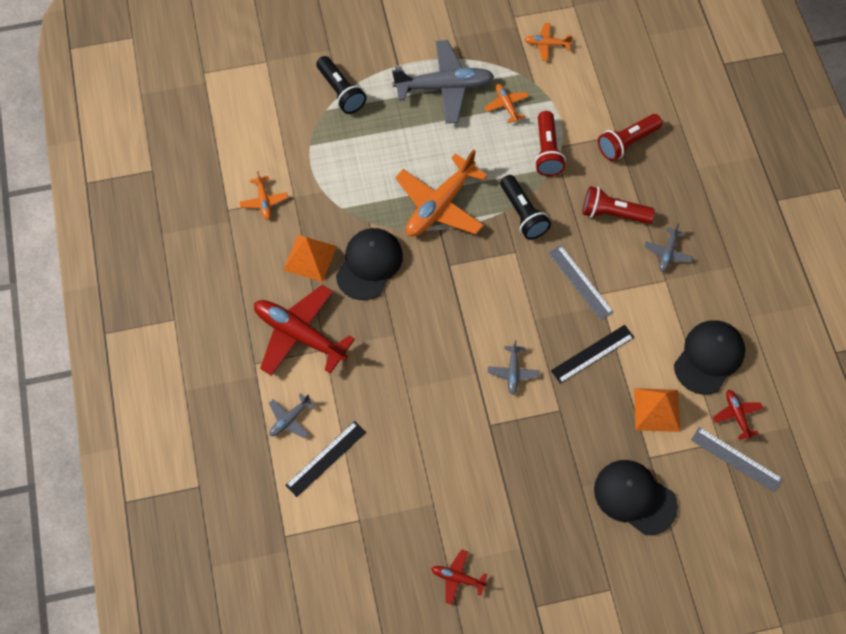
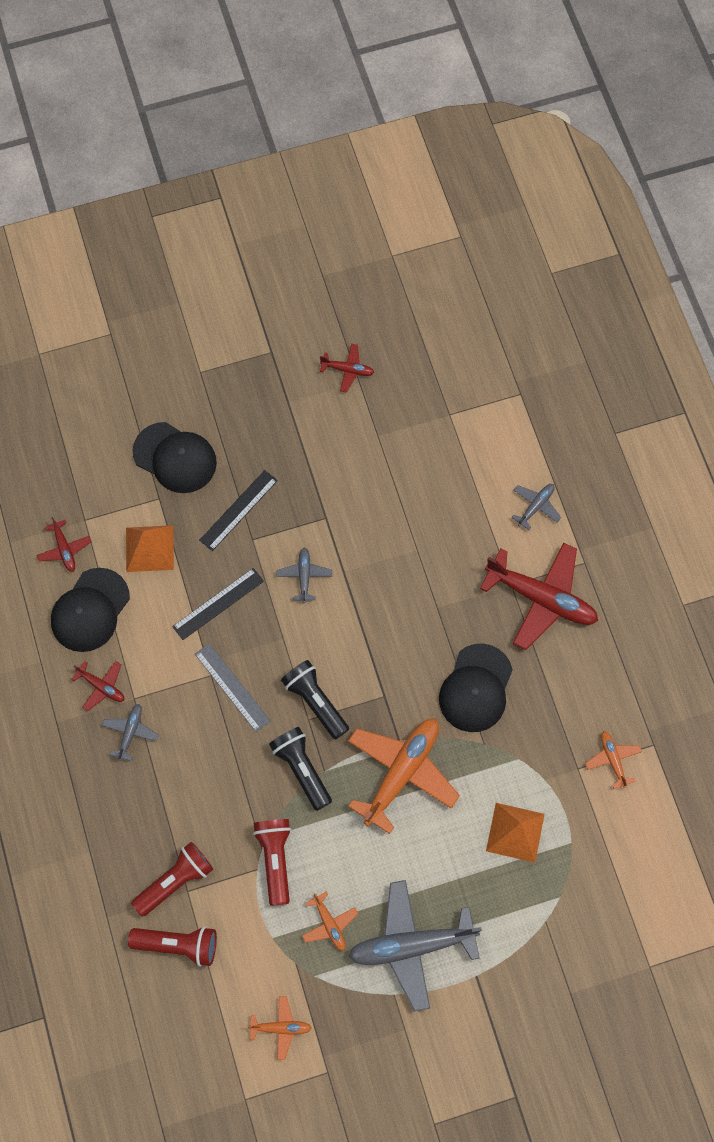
camera: 175 degrees right, 5 degrees up
(310, 258) = (545, 691): orange pyramid -> orange pyramid (515, 832)
(326, 458) = (491, 470): black ruler -> black ruler (238, 510)
(340, 92) = (545, 926): black flashlight -> black flashlight (315, 701)
(613, 213) = (194, 779): red flashlight -> red flashlight (178, 945)
(694, 291) = (101, 686): none -> red plane
(736, 459) = (69, 503): grey ruler -> none

